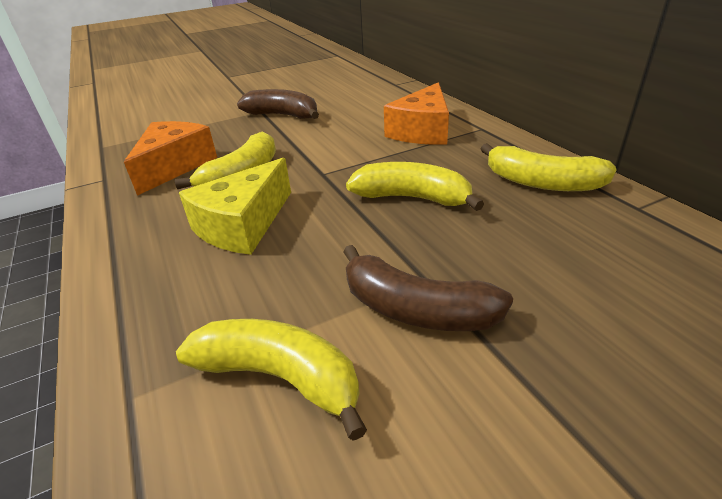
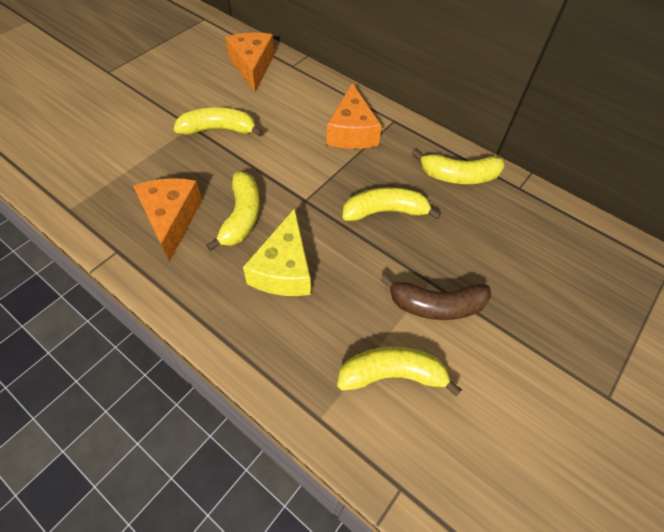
camera: 30 degrees left, 20 degrees up
(283, 115) = (219, 130): brown banana -> yellow banana
(354, 82) = (252, 66): none -> orange cheese

